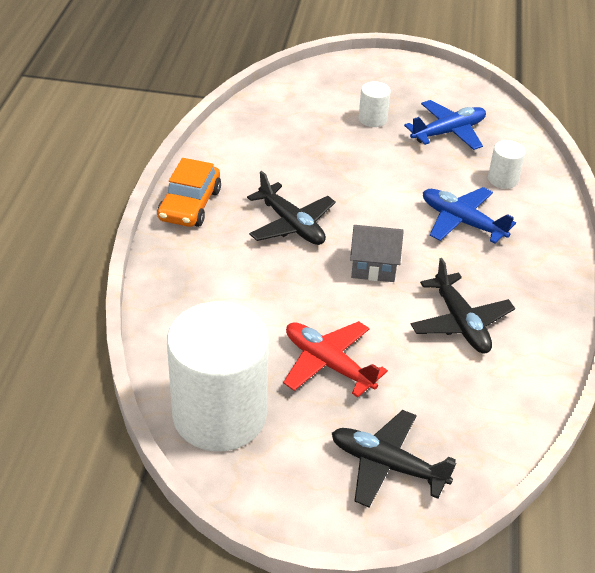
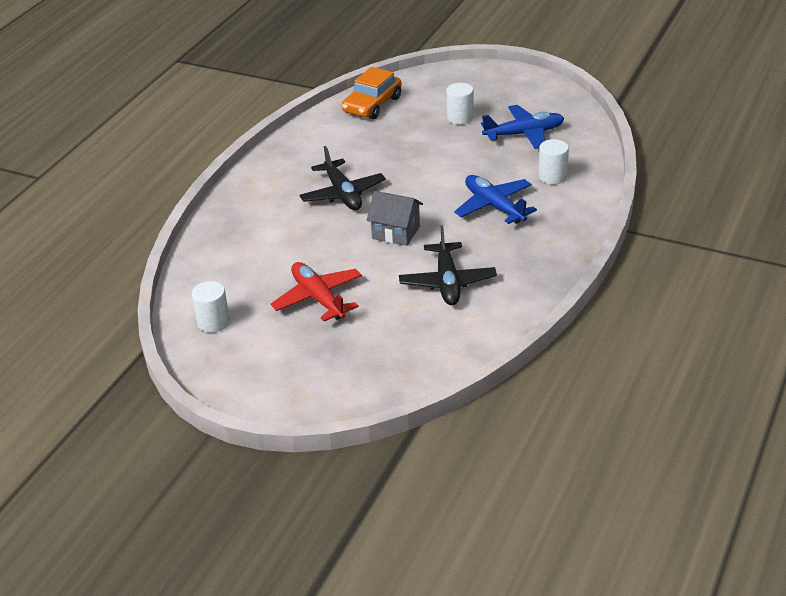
camera: 20 degrees right, 5 degrees down
(190, 205) = (265, 171): orange car -> orange car (372, 105)
(219, 415) = (213, 322): white cylinder -> white cylinder, size x0.42
(387, 465) = (327, 374): black plane -> none

